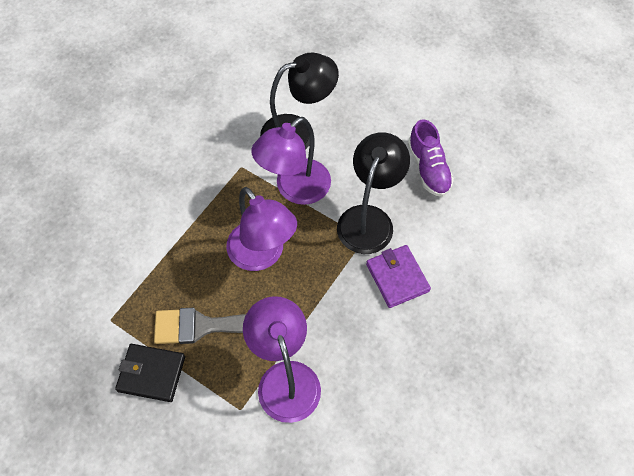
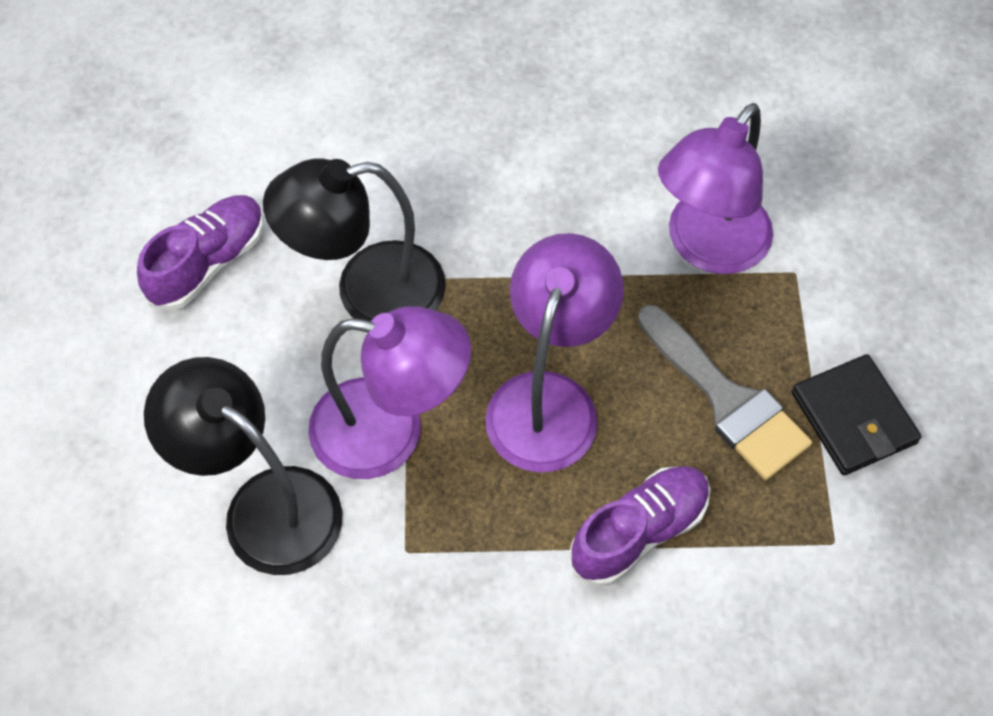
camera: 125 degrees left, 0 degrees up
(179, 250) = (639, 532): none -> purple shoe
(397, 277) = (443, 201): purple wallet -> none

